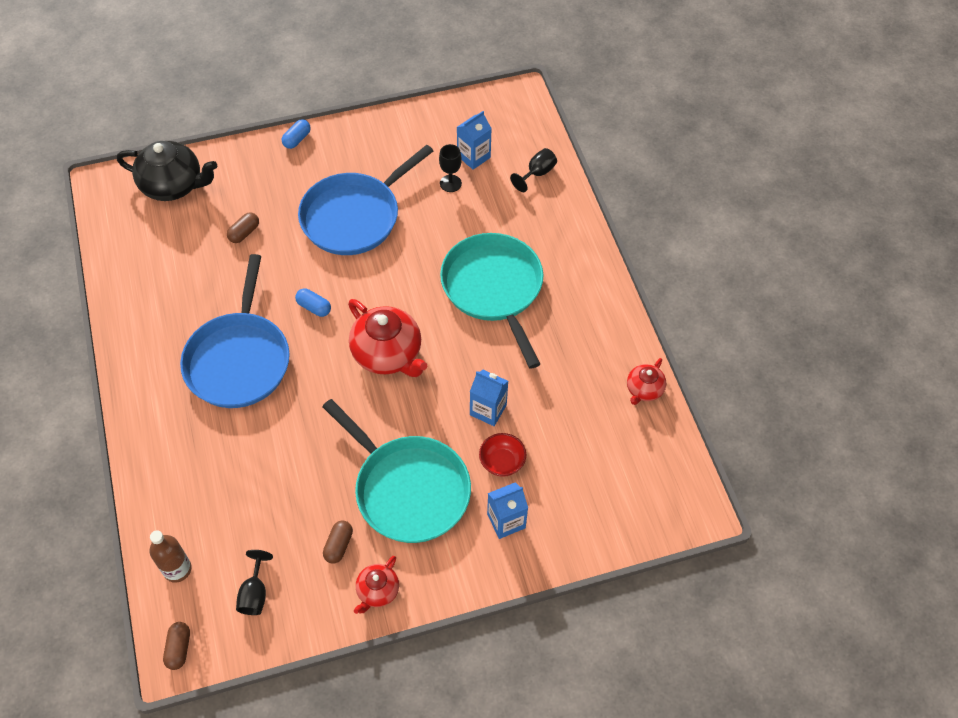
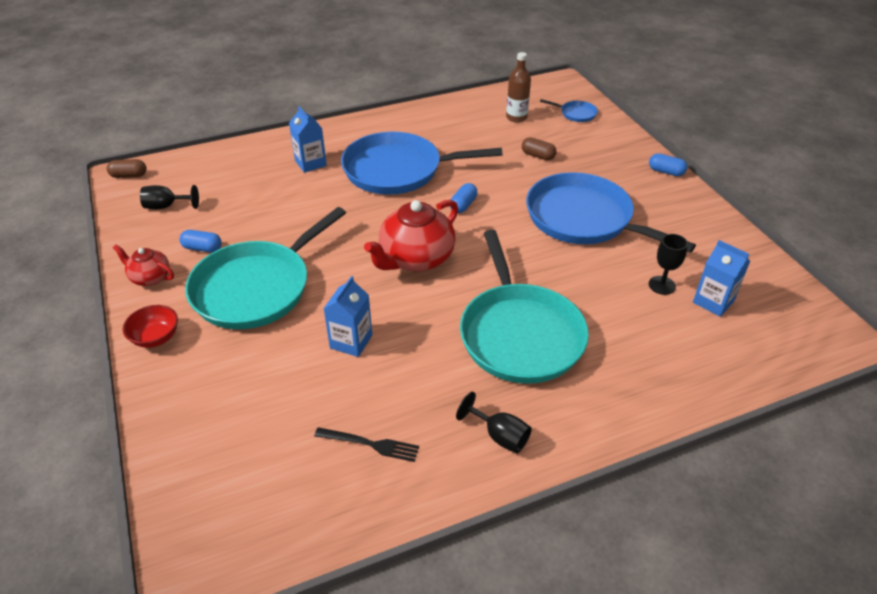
camera: 85 degrees right, 15 degrees down
(173, 185) = (576, 114): black teapot -> blue pan
(177, 569) = (197, 166): brown bottle -> brown bottle (516, 117)
(338, 545) = (202, 248): brown capsule -> blue capsule
(493, 288) = (520, 334): turquoise pan -> turquoise pan turned 105 degrees clockwise
(502, 462) = (283, 358): red bowl -> red bowl (156, 338)
(506, 521) = (209, 367): blue carton -> blue carton (310, 163)
(537, 173) = (717, 364): black goblet -> black goblet (499, 436)
(595, 399) = (370, 444): none -> black fork
(644, 390) = (388, 502): red teapot -> none

